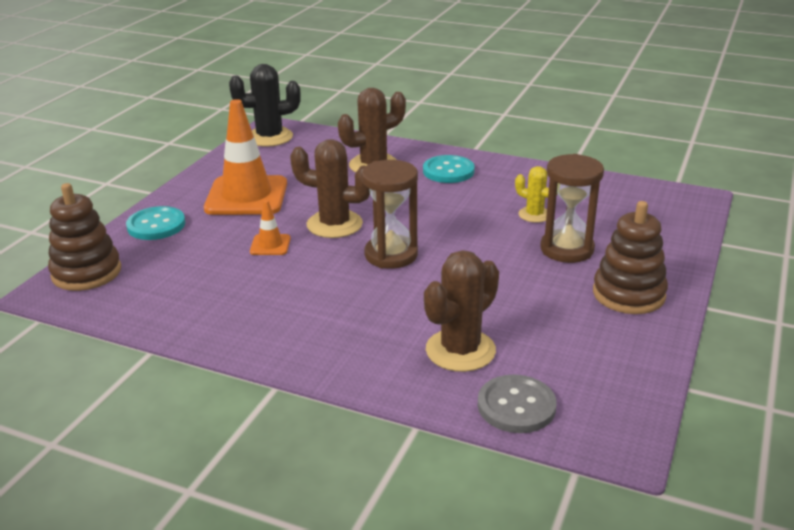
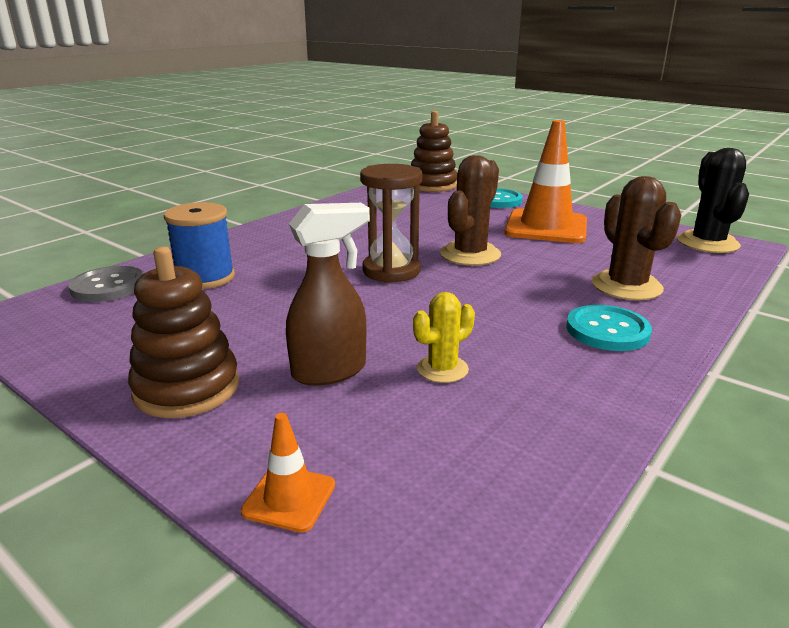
camera: 105 degrees right, 5 degrees down
(270, 245) = (442, 230): orange traffic cone -> orange traffic cone (289, 498)
(460, 350) = (205, 278): brown cactus -> blue spool
(567, 249) = (330, 371): brown hourglass -> brown spray bottle

